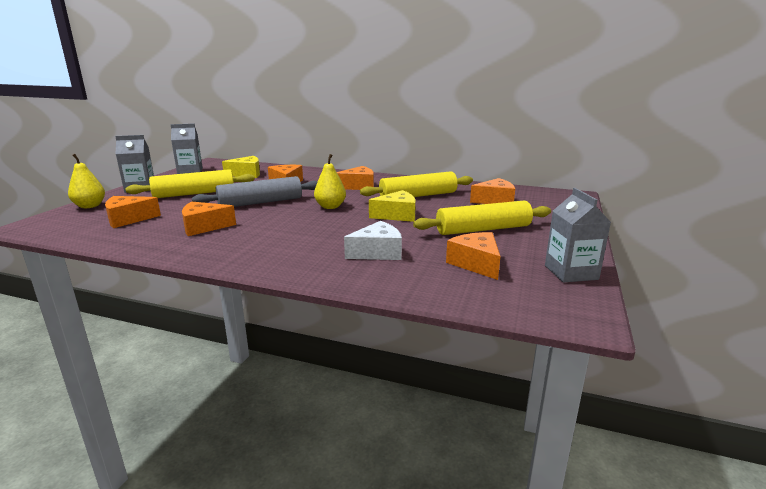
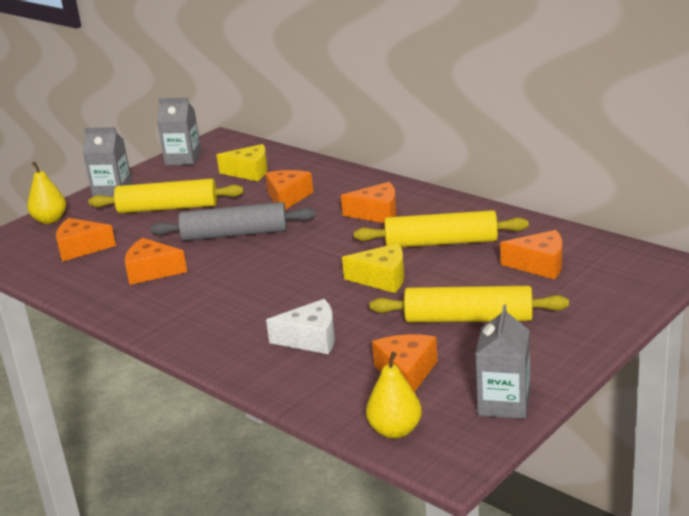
camera: 25 degrees right, 5 degrees up
(330, 207) = (312, 252): yellow pear -> yellow pear (395, 430)

